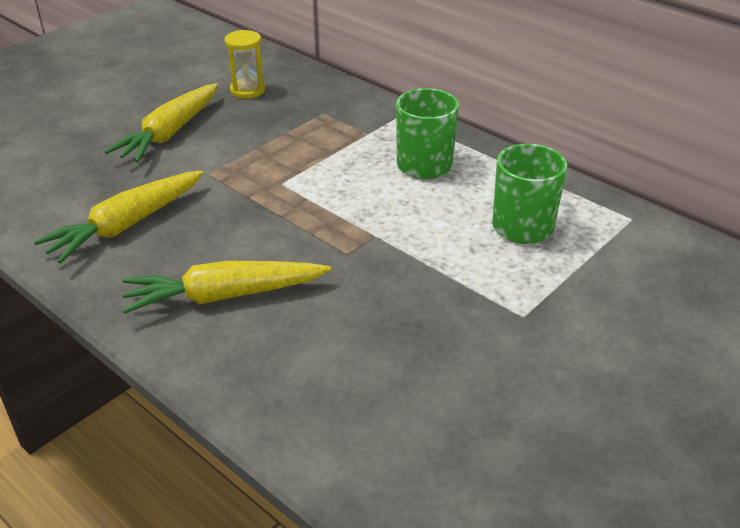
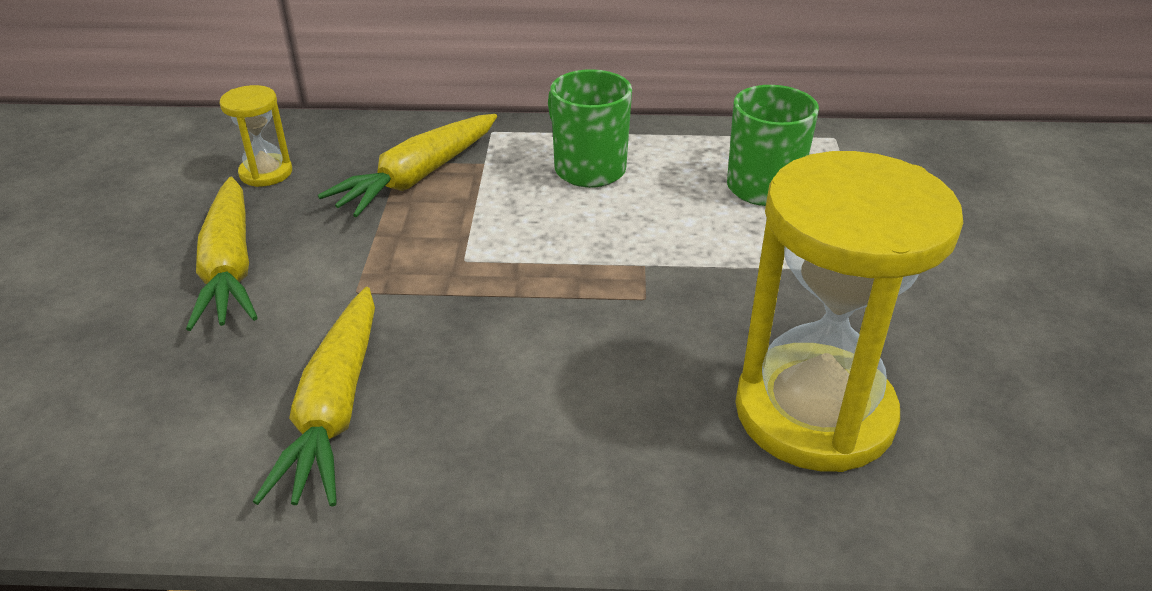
camera: 40 degrees left, 0 degrees up
(225, 296) = (584, 419): yellow carrot -> yellow carrot (418, 177)
(348, 366) = (814, 412): none -> yellow hourglass

